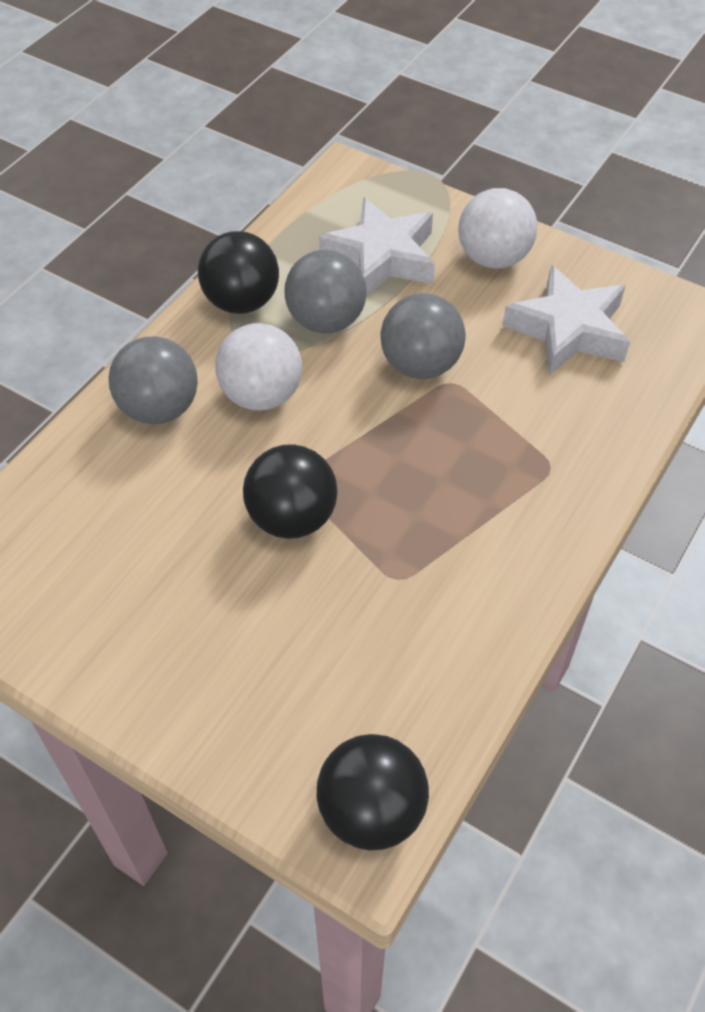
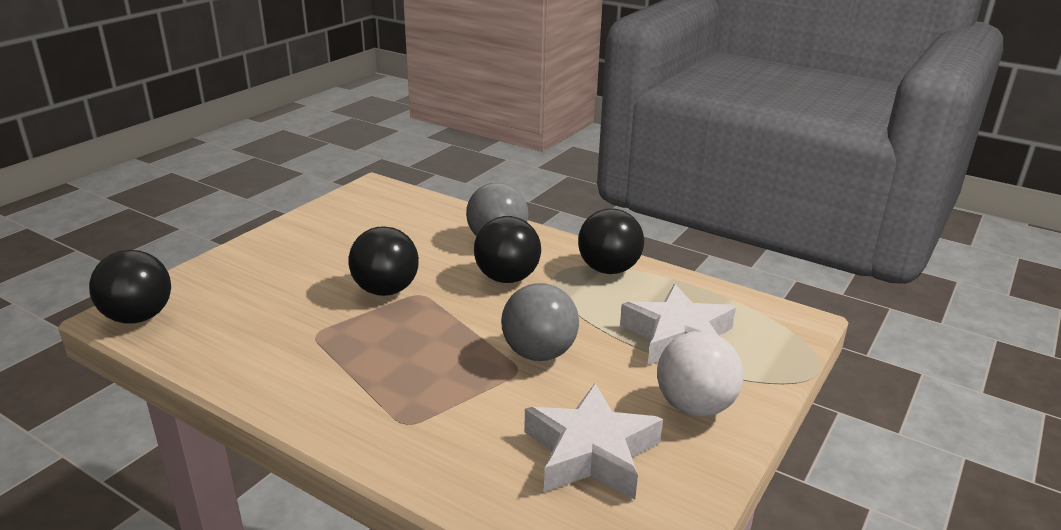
camera: 90 degrees right, 25 degrees down
(261, 395) = (507, 278): white ball -> black ball
(326, 321) = (590, 307): grey ball -> none

